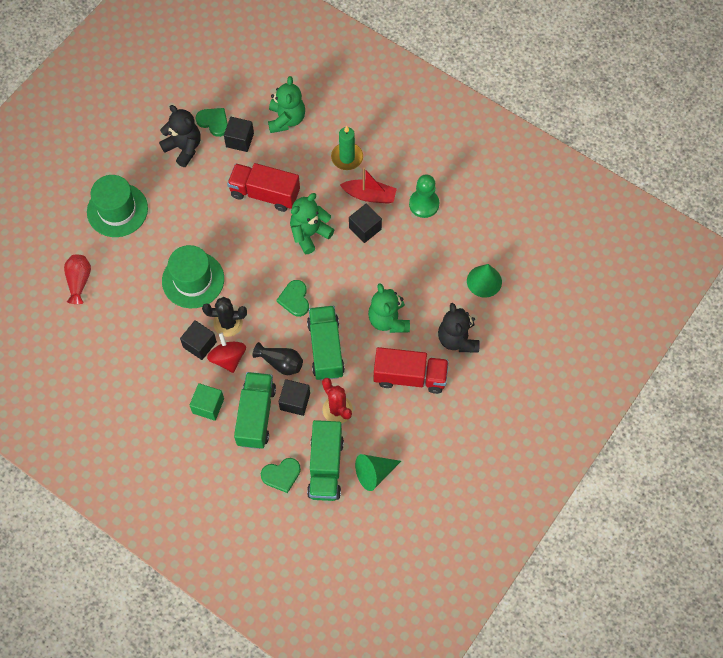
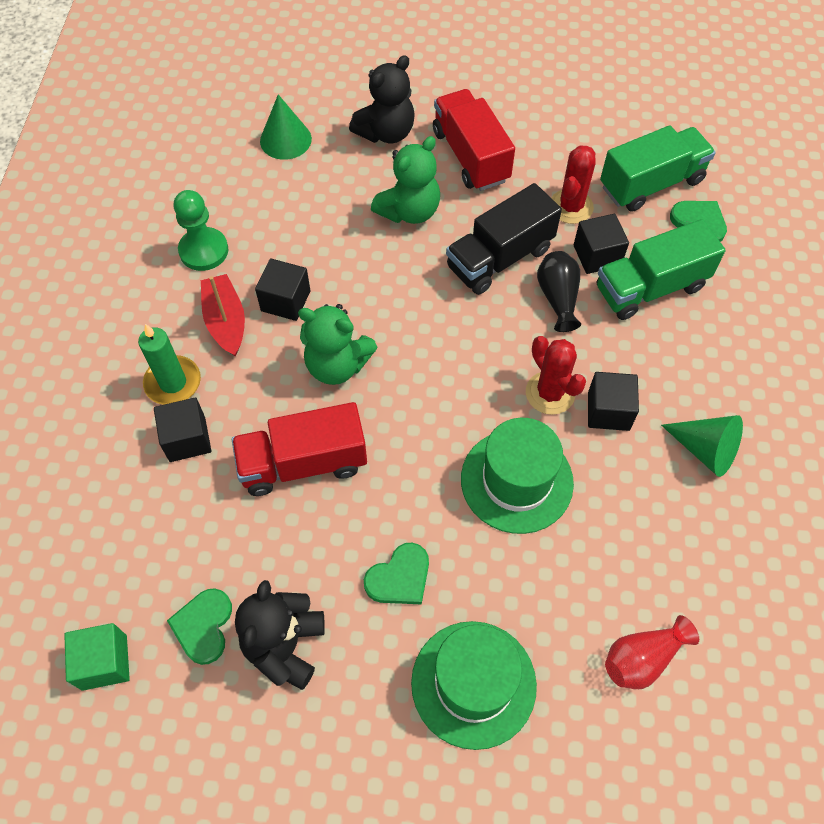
camera: 120 degrees left, 5 degrees down
(208, 406) = (684, 349): green cube -> green cube (104, 662)
(228, 323) = (550, 393): black cactus -> red cactus
(228, 358) = (600, 363): red spinning top -> none
(240, 140) = (220, 559): black cube -> black cube (187, 439)
(265, 194) = (303, 463): red truck -> red truck turned 90 degrees clockwise
(286, 119) = (141, 508): green teddy bear -> none
(294, 299) = (454, 330): green heart -> green heart (399, 577)
(326, 349) = (499, 258): green truck -> black truck
(374, 473) = (617, 136): green cone -> green cone (705, 450)

